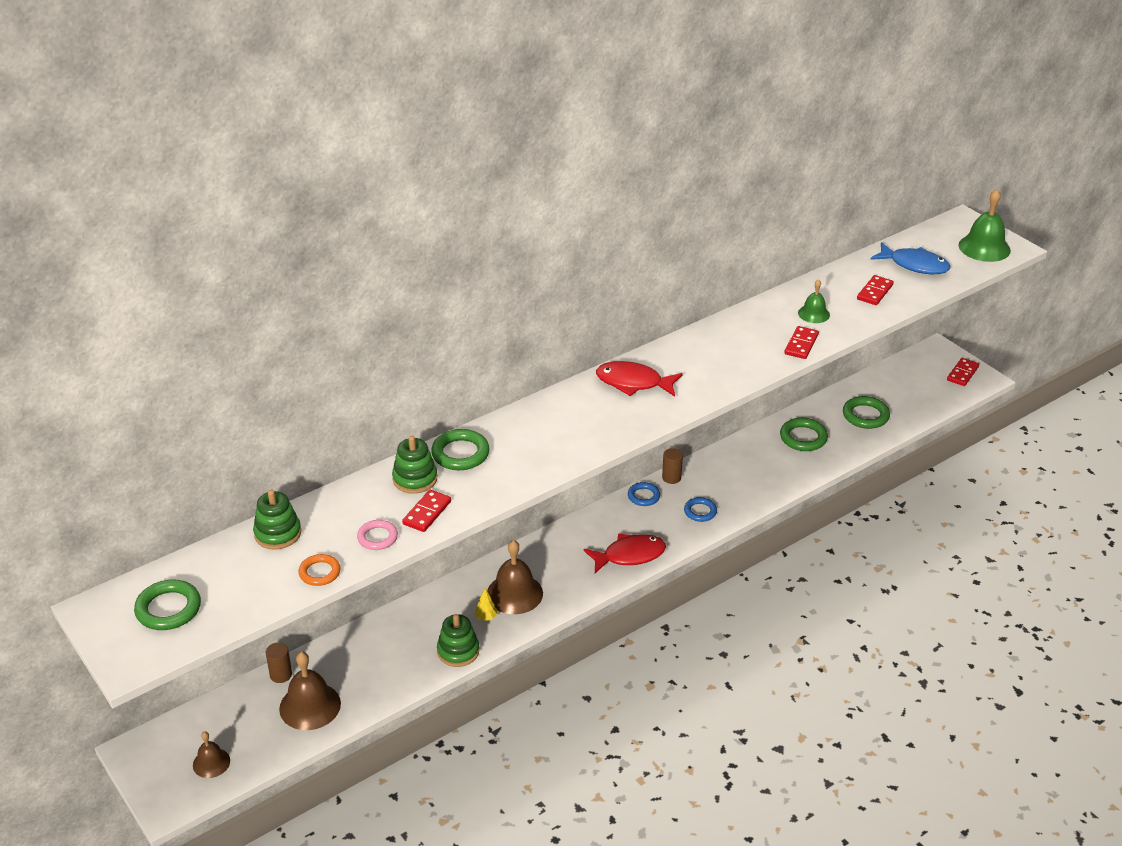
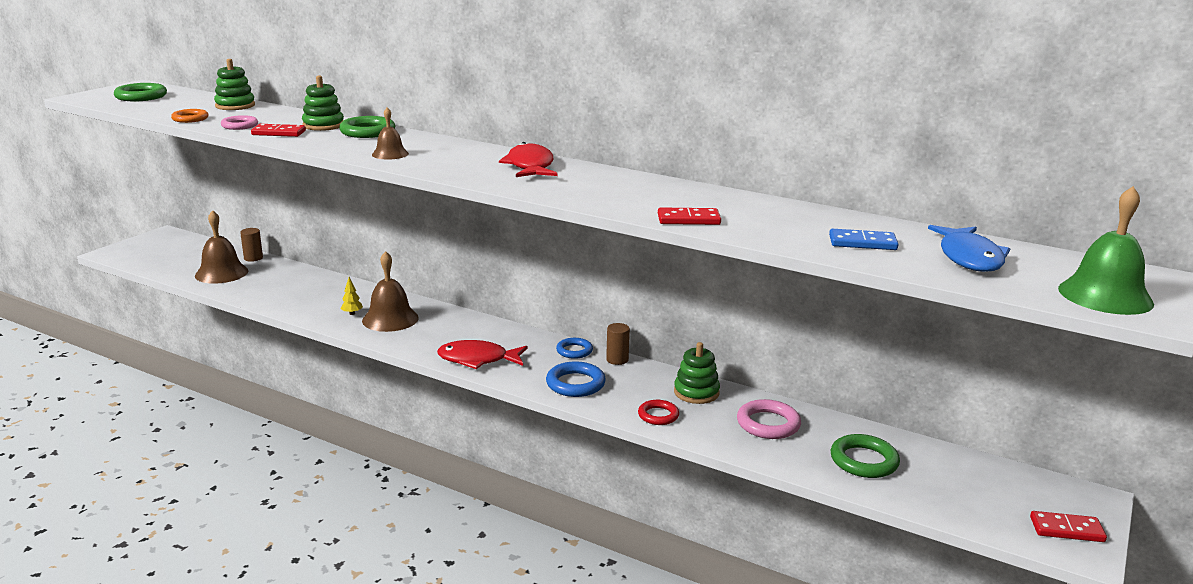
camera: 65 degrees right, 15 degrees down
(211, 763) = (155, 256): brown bell -> brown bell (390, 154)
(458, 651) = (304, 311): green stacking toy -> green stacking toy (696, 392)
(629, 555) = (477, 359): red fish -> red fish turned 135 degrees clockwise
(700, 511) = (575, 384): blue ring -> blue ring, size x1.52
(768, 484) = (658, 415): none -> red ring
(803, 438) = (768, 424): green ring -> pink ring
(813, 314) = (762, 219): green bell -> none
(875, 292) = (862, 243): red domino -> blue domino

